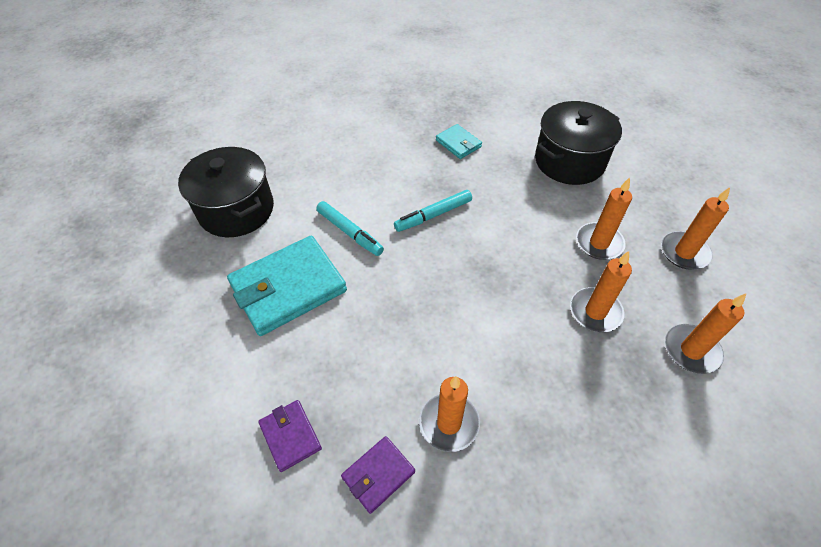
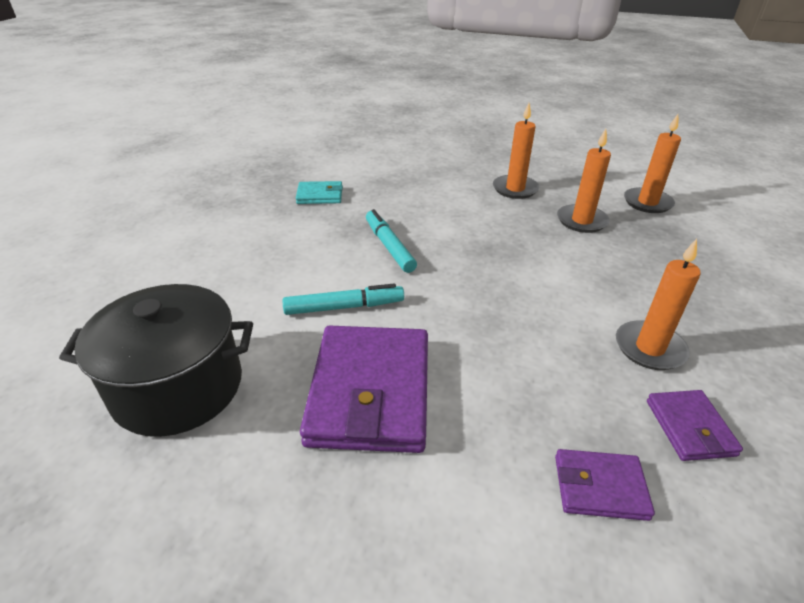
camera: 55 degrees left, 15 degrees down
(288, 288) = (370, 392): turquoise wallet -> purple wallet
(433, 215) = (389, 246): turquoise marker -> turquoise marker turned 150 degrees clockwise
(569, 161) = (416, 162): black pot -> none
(684, 252) = (558, 165): orange candle -> none

